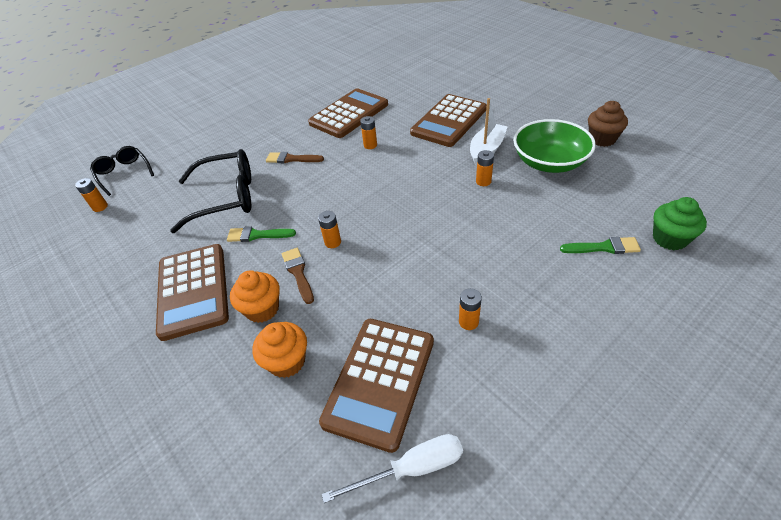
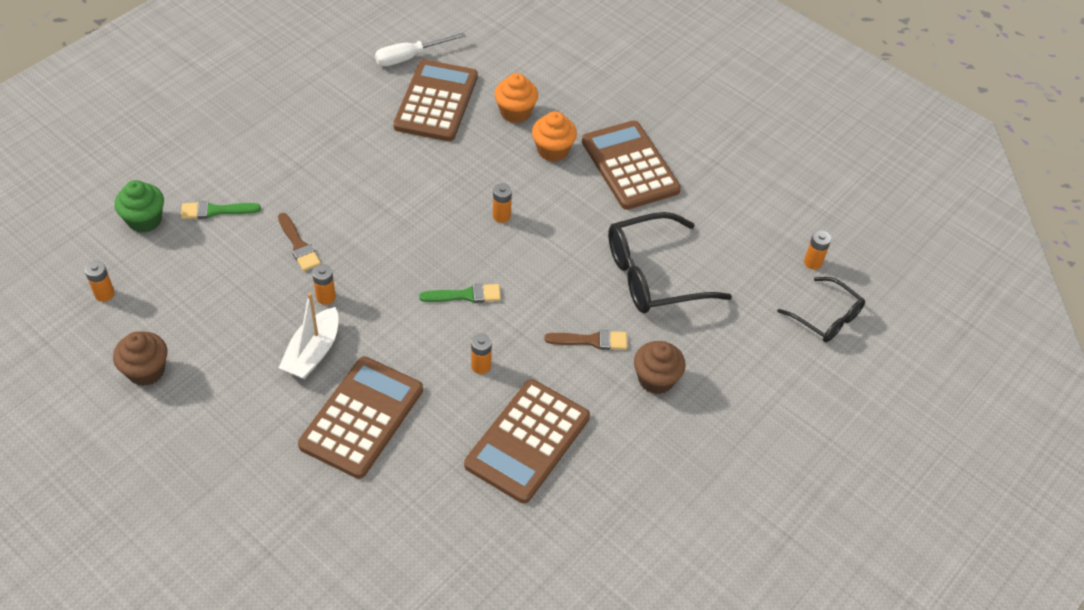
camera: 165 degrees right, 5 degrees up
(257, 235) = (590, 224): green brush -> green brush (465, 295)
(259, 141) = (656, 379): none -> brown cupcake
(298, 273) = (529, 183): brown brush -> brown brush (298, 245)
(468, 322) = (362, 142): orange battery -> orange battery (104, 294)
(549, 162) = (234, 328): green bowl -> none

